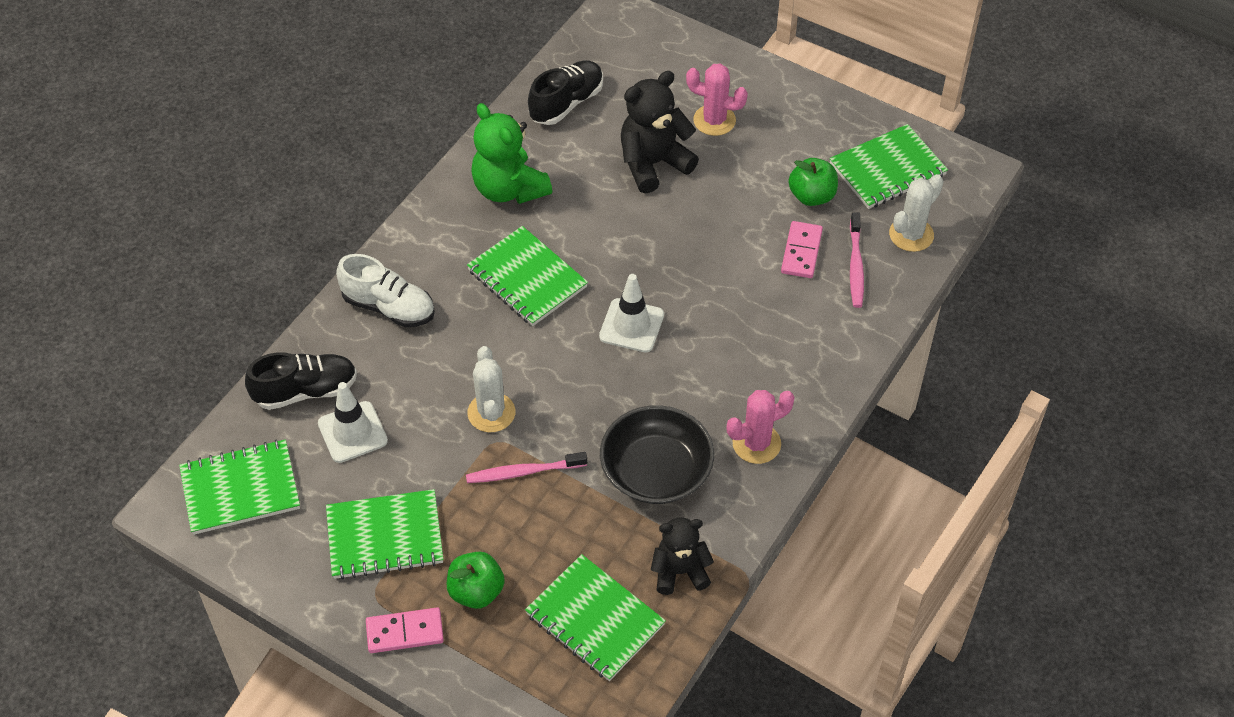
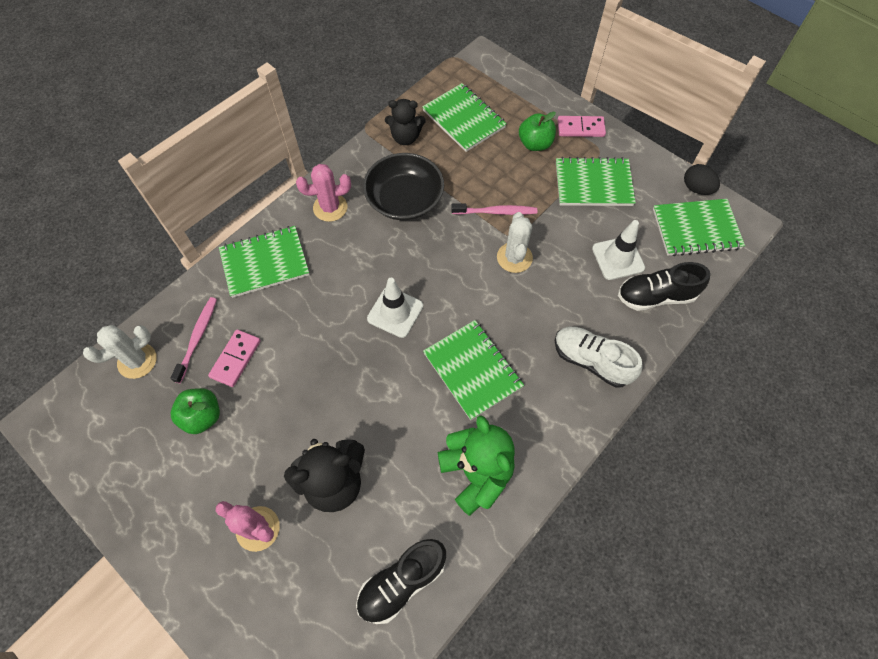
camera: 170 degrees left, 10 degrees up
(231, 553) = (696, 188): none -> black egg
(887, 169) = (121, 435): green notebook -> green notebook (265, 263)

